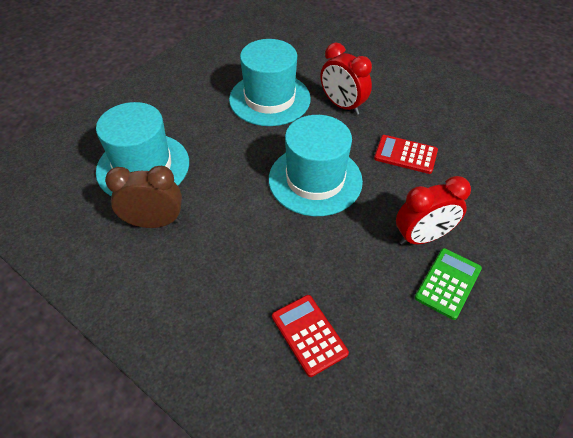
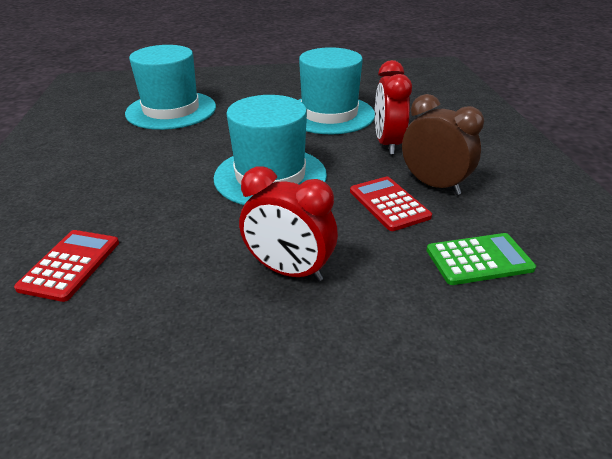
camera: 45 degrees right, 15 degrees down
(154, 222) = (120, 139): brown clock -> brown clock (433, 185)
(448, 283) = (244, 323): green calculator -> green calculator (479, 259)

